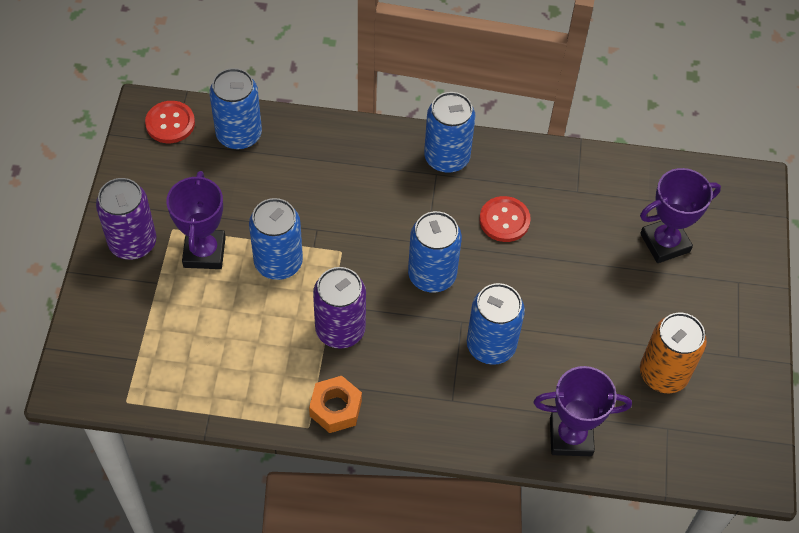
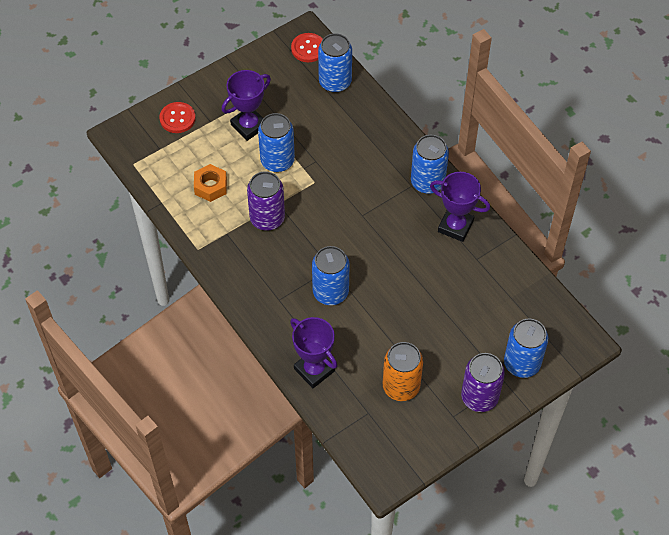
camera: 50 degrees right, 0 degrees up
(133, 243) = (221, 93): purple can -> purple can (479, 397)
(335, 408) = (220, 252): orange nut -> orange nut (210, 186)
(432, 275) = (344, 233): blue can -> blue can (522, 363)
(504, 220) = (417, 239): red button -> red button (177, 118)
(665, 243) = (490, 326): purple trophy -> purple trophy (455, 226)

